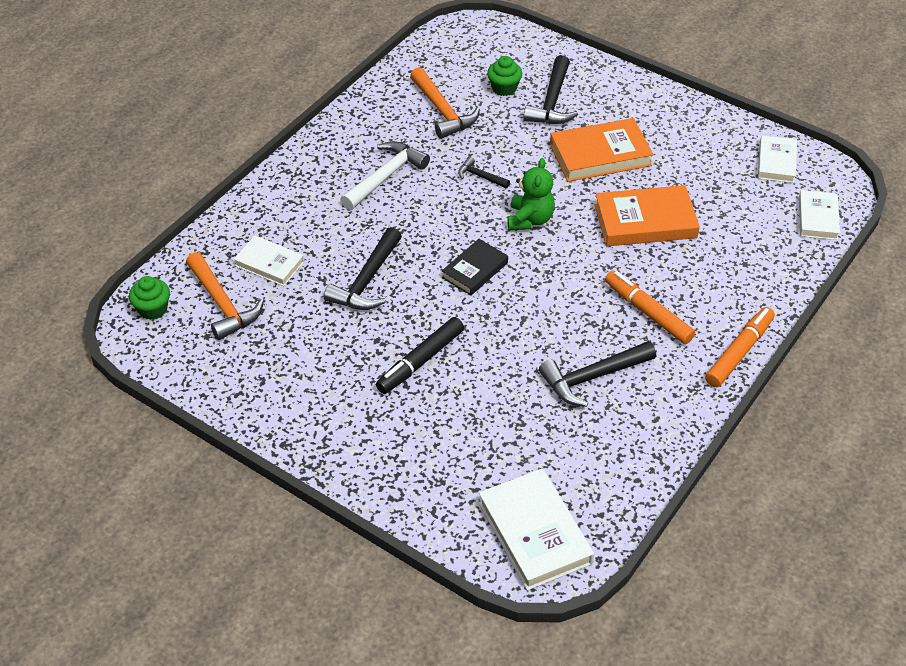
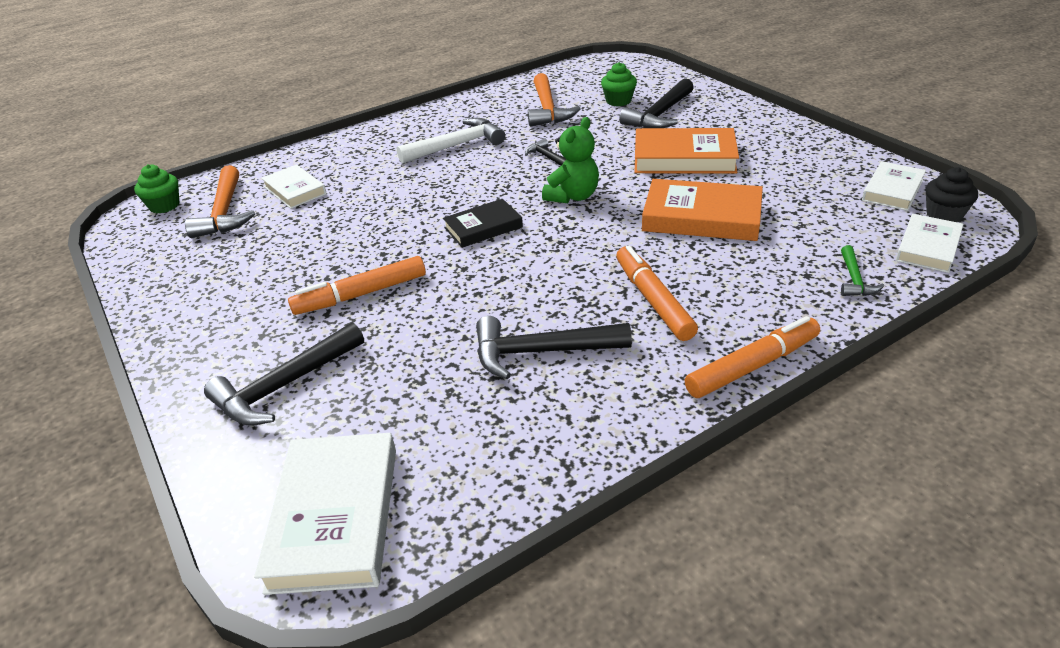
camera: 25 degrees right, 10 degrees down
(367, 280) = (370, 217): black hammer -> black hammer (285, 386)
(420, 361) = (361, 294): black marker -> orange marker
(778, 260) = (854, 279): none -> green hammer
(820, 182) = (944, 215): none -> black cupcake

